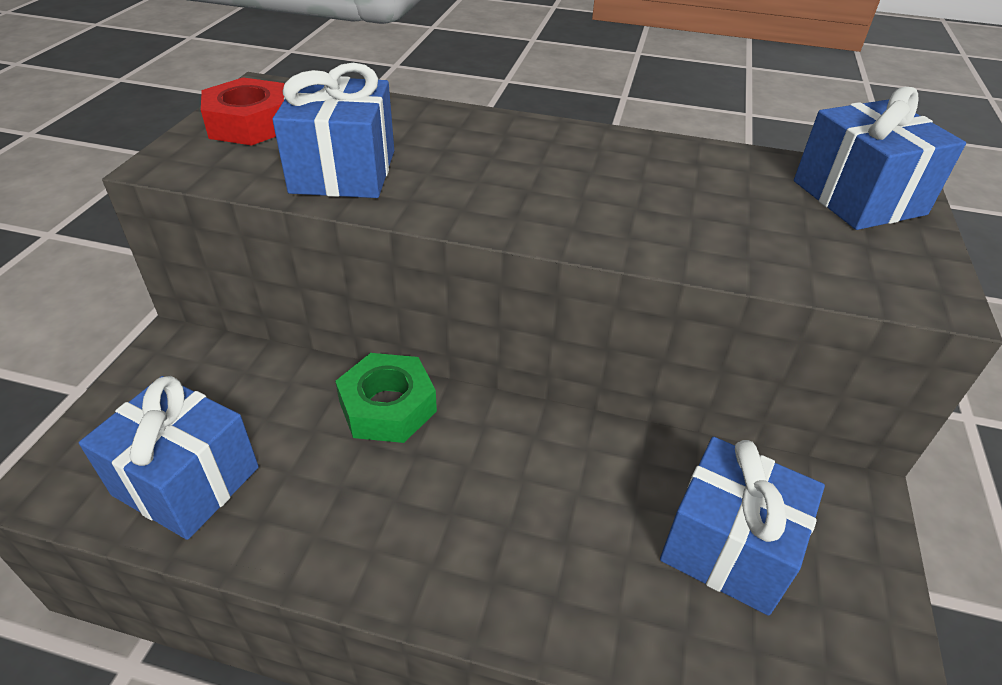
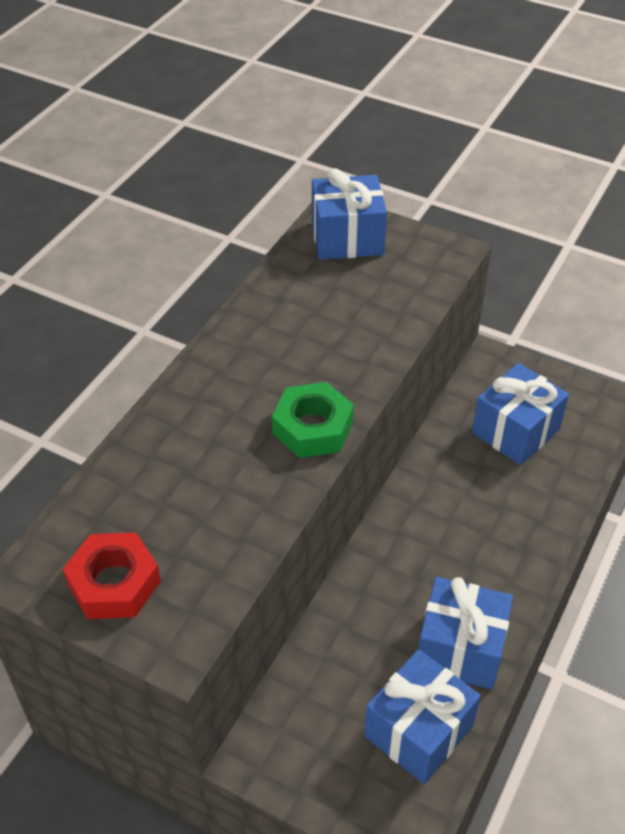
camera: 75 degrees left, 5 degrees up
(343, 171) = (231, 514): blue gift -> blue gift (460, 648)
(388, 406) = (368, 590): green nut -> green nut (312, 428)

